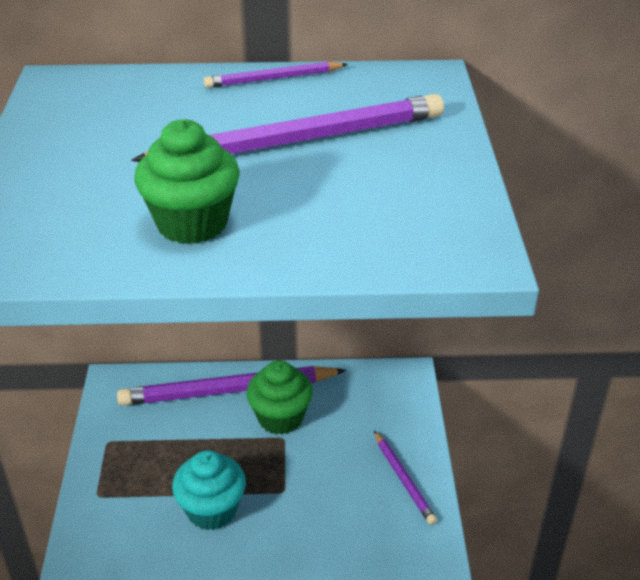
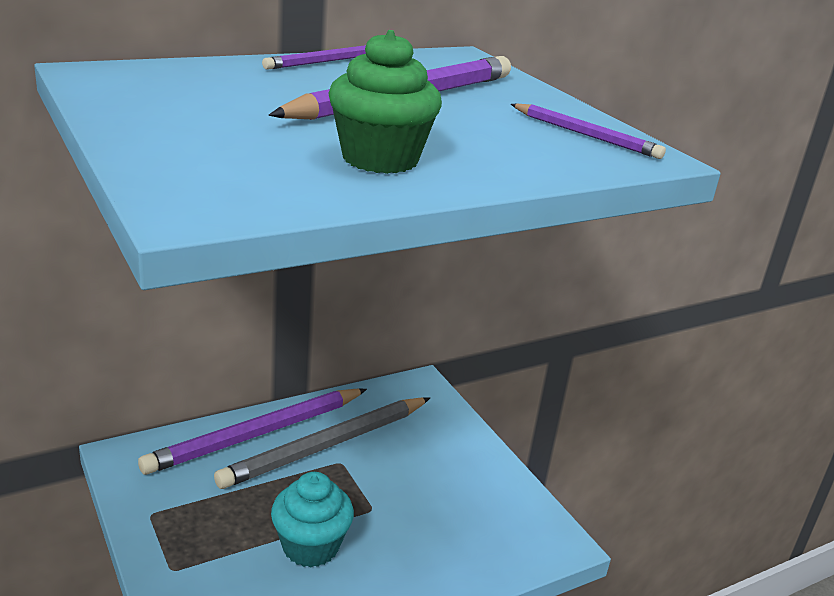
camera: 30 degrees left, 10 degrees down
(280, 418) = (326, 446): green cupcake -> grey pencil
(403, 479) = (476, 468): purple pencil -> purple pencil (585, 135)

